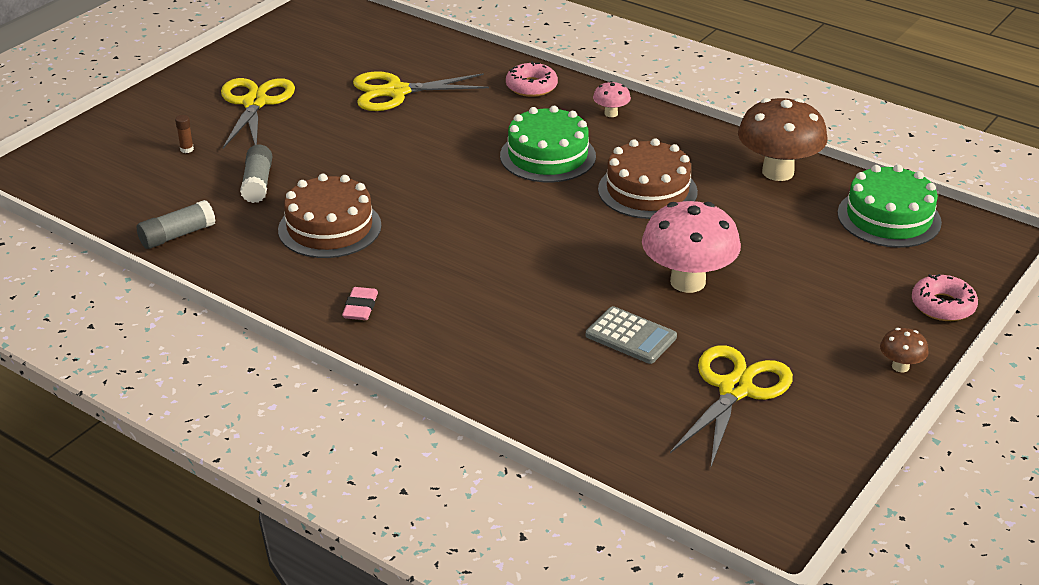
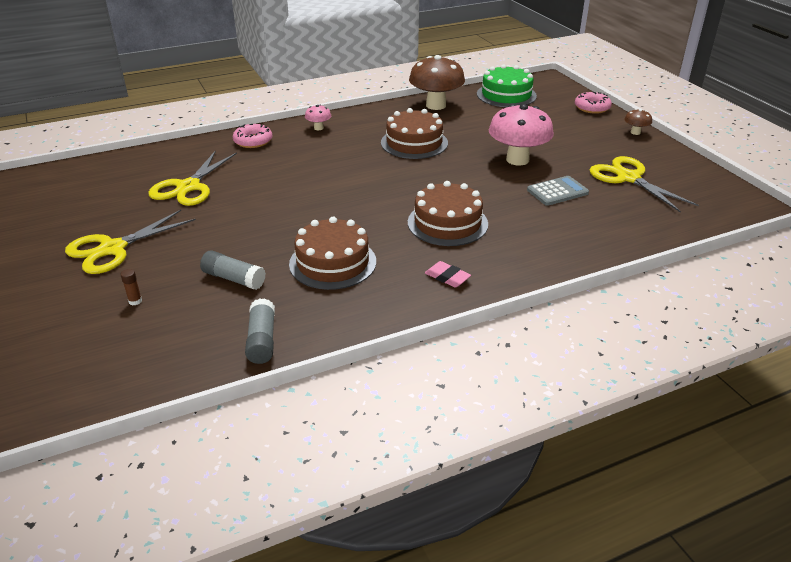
camera: 60 degrees left, 0 degrees up
(255, 103) = (113, 249): yellow scissors -> yellow scissors turned 75 degrees counterclockwise
(473, 274) = (447, 223): none -> brown cake
(548, 156) = (340, 160): green cake -> none

